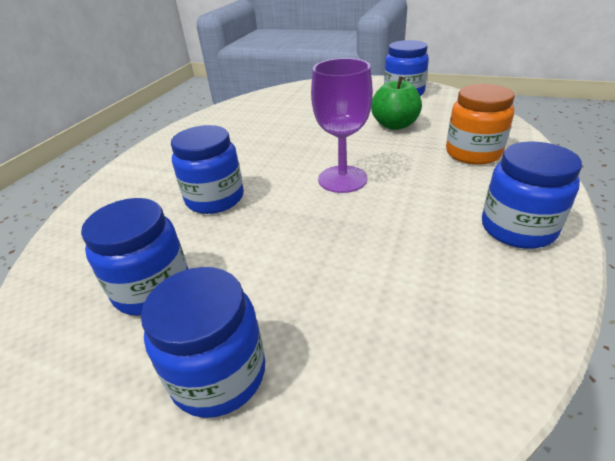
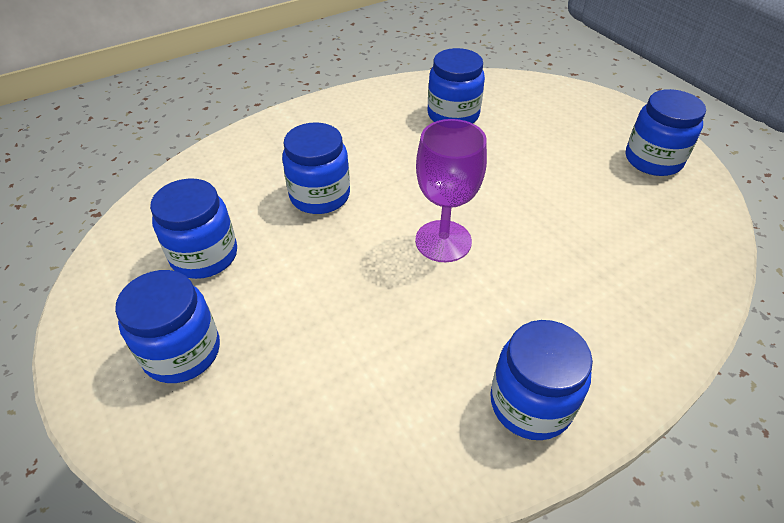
camera: 35 degrees right, 10 degrees up
(259, 119) = (453, 115): none -> blue jar
(395, 125) = (579, 203): green apple -> none
(473, 153) = (614, 292): orange jar -> none

